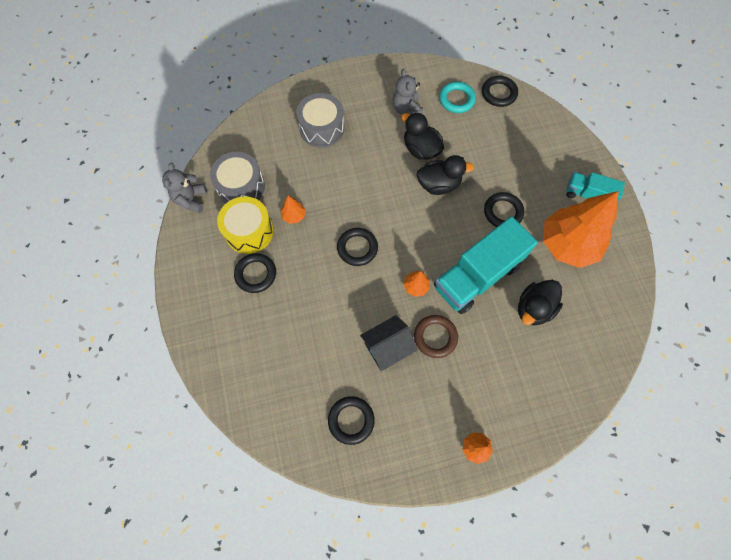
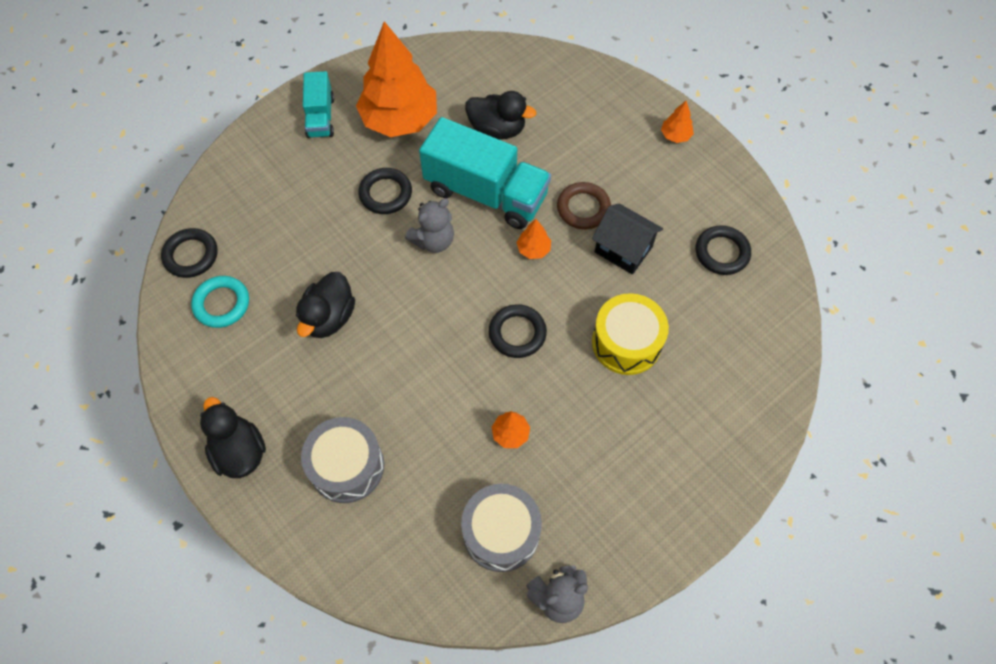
camera: 115 degrees left, 5 degrees down
(249, 231) = (564, 481): yellow drum -> yellow drum (626, 342)
(256, 274) = (619, 439): black ring -> none
(406, 109) = (264, 362): grey teddy bear -> grey teddy bear (433, 240)
(438, 185) = (377, 276): black duck -> black duck (239, 451)

